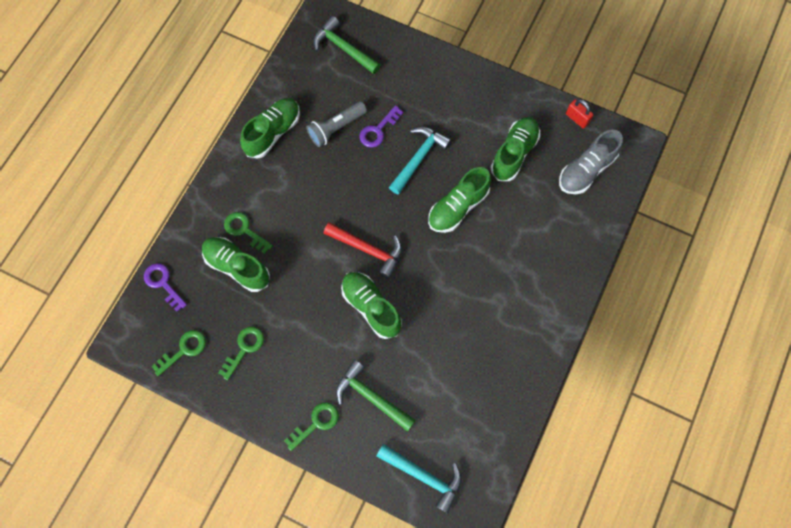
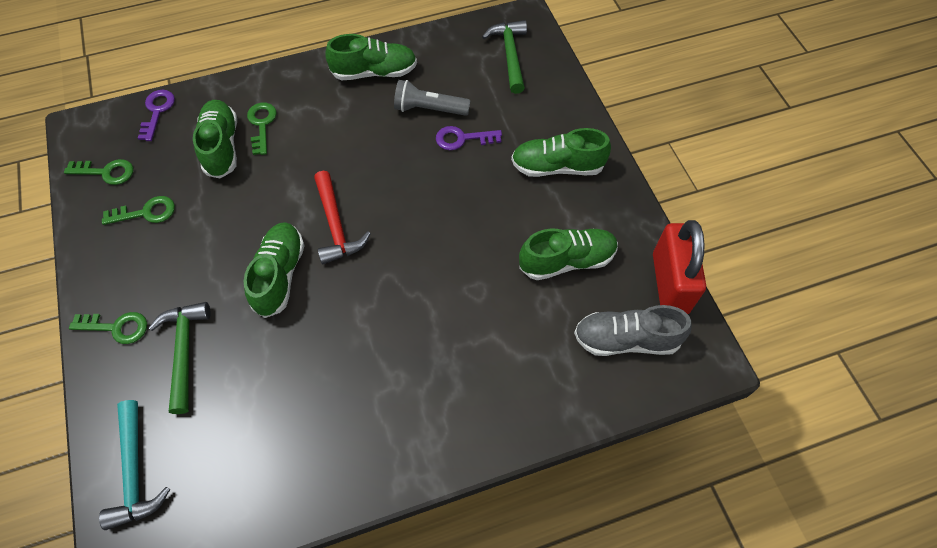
camera: 45 degrees right, 10 degrees down
(418, 158) = (471, 190): turquoise hammer -> none
(458, 207) = (457, 261): green shoe -> green shoe (557, 167)
(577, 119) = (670, 283): red padlock -> red padlock, size x2.13

